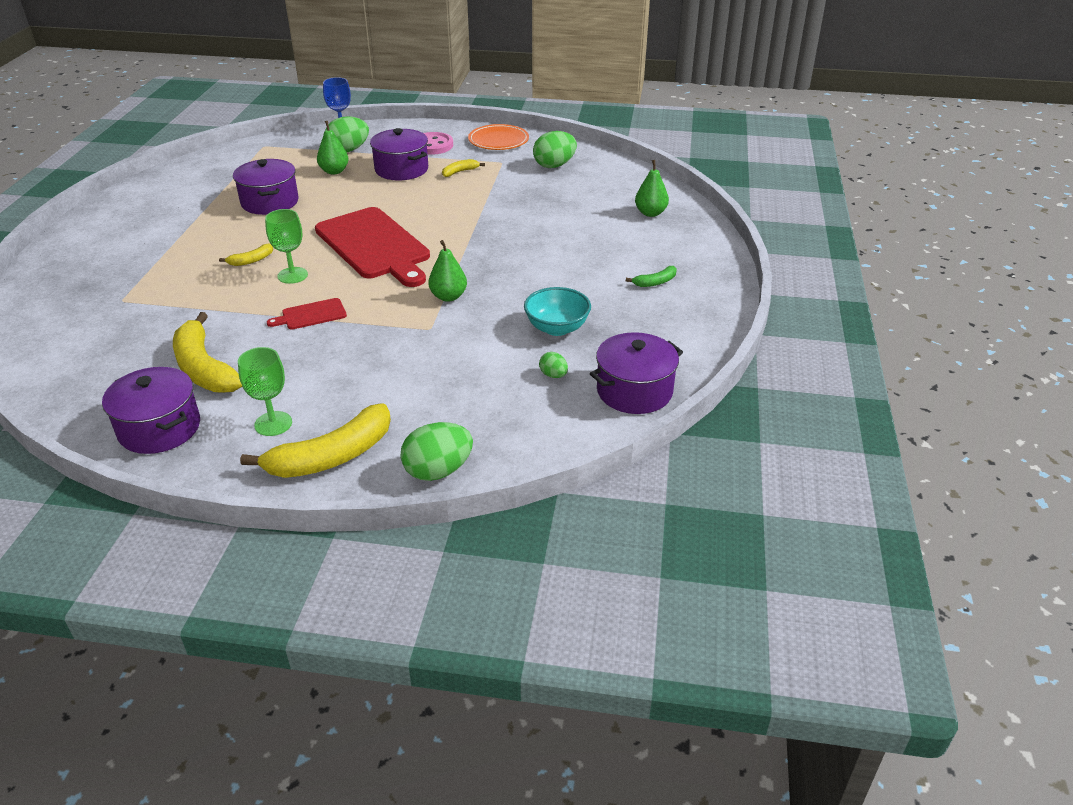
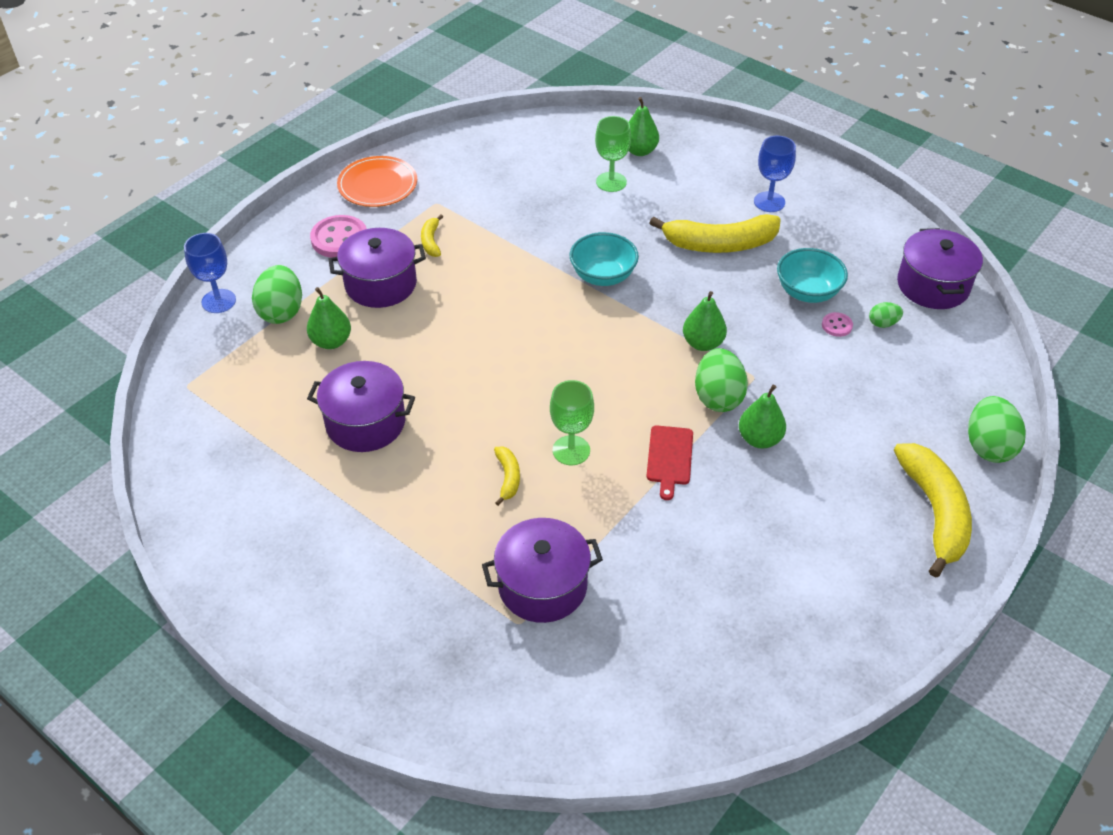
camera: 60 degrees left, 10 degrees up
(159, 428) = (821, 638): purple pot -> purple pot (542, 585)
(204, 368) = (724, 574): yellow banana -> yellow banana (719, 244)
(273, 424) = (859, 542): green goblet -> green goblet (611, 182)
(359, 348) = (759, 439): none -> green pear
(374, 246) = (553, 364): red cutting board -> none
(486, 238) = (603, 276): none -> turquoise bowl
(528, 352) = (837, 325): none -> pink button
(554, 165) = (480, 169): green egg -> green egg (718, 397)
(655, 282) = (769, 202): green banana -> blue goblet

